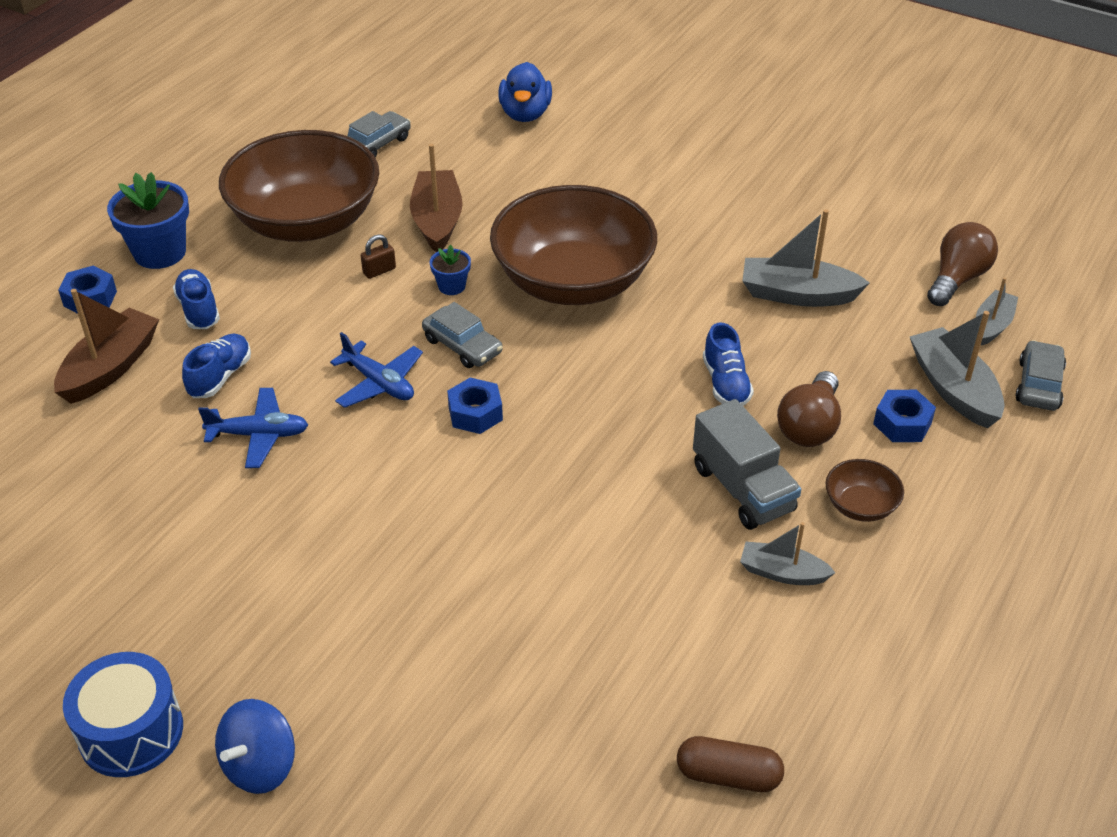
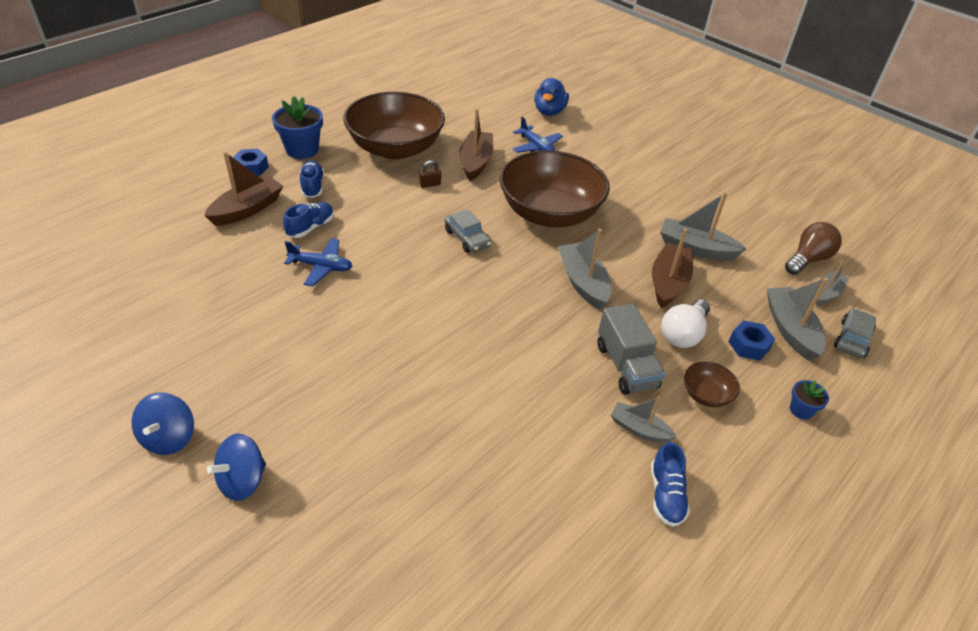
camera: 10 degrees right, 0 degrees up
(131, 732) = (169, 438): blue drum -> blue spinning top
(377, 144) = (453, 113): grey car -> none
(379, 383) = (407, 250): blue plane -> blue plane (536, 147)
(451, 286) = (472, 201): blue flower pot -> blue flower pot (801, 410)
(475, 413) = (462, 281): blue nut -> none
(650, 379) = (583, 283): none -> grey boat
(725, 383) = (632, 295): blue shoe -> blue shoe (666, 495)
(728, 775) = (562, 567): brown capsule -> none
(771, 354) = (668, 282): none -> brown boat
(809, 426) = (683, 334): brown light bulb -> white light bulb

